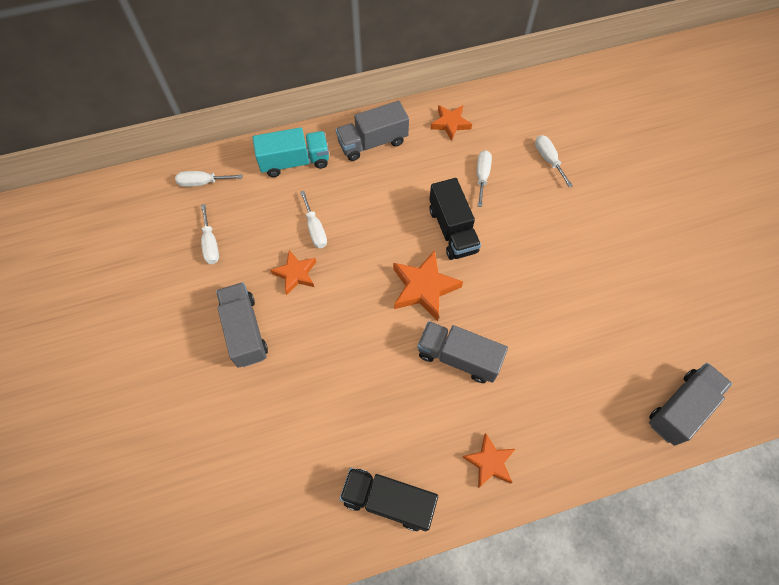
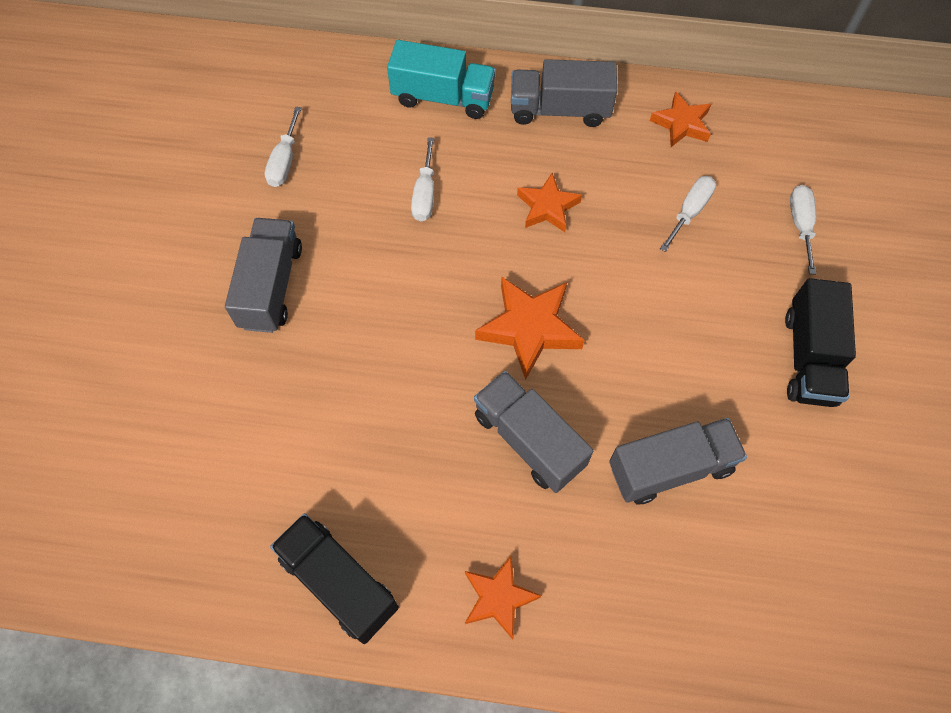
camera: 25 degrees right, 0 degrees up
(203, 182) = (314, 81): white screwdriver -> none
(296, 274) = (370, 241): orange star -> orange star (547, 207)
(452, 230) = (609, 268): black truck -> black truck (809, 358)
(681, 408) = (819, 655): grey truck -> grey truck (670, 468)

